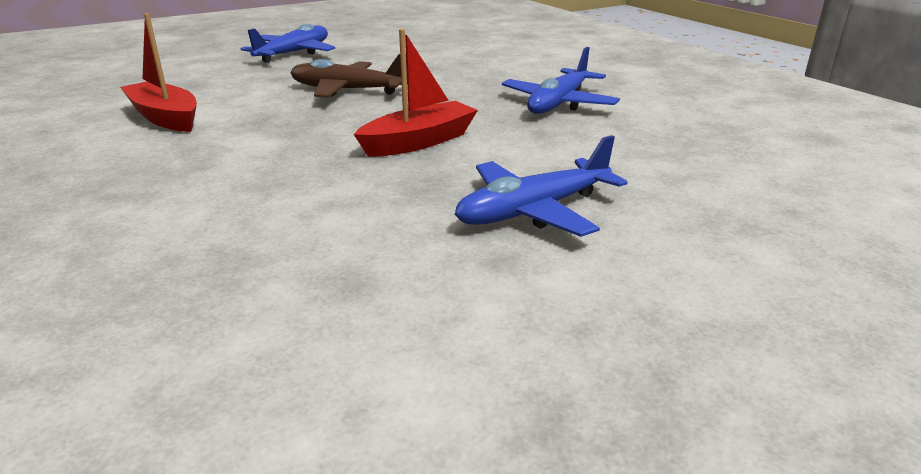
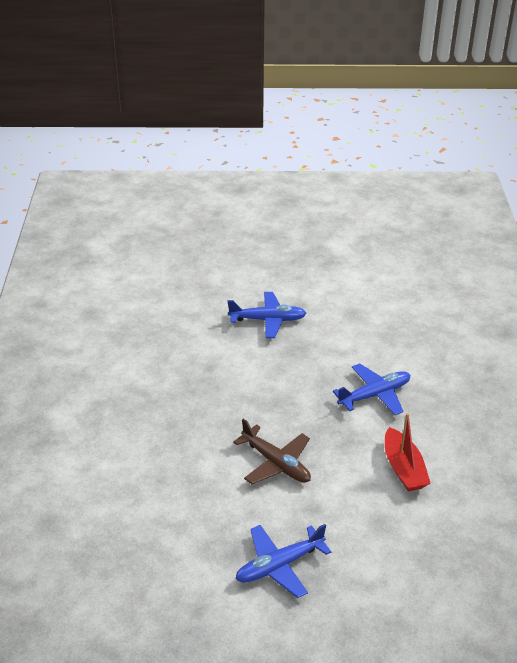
camera: 150 degrees left, 10 degrees up
(419, 142) = (275, 383): red boat -> none
(558, 103) = (166, 391): blue plane -> blue plane (374, 395)

